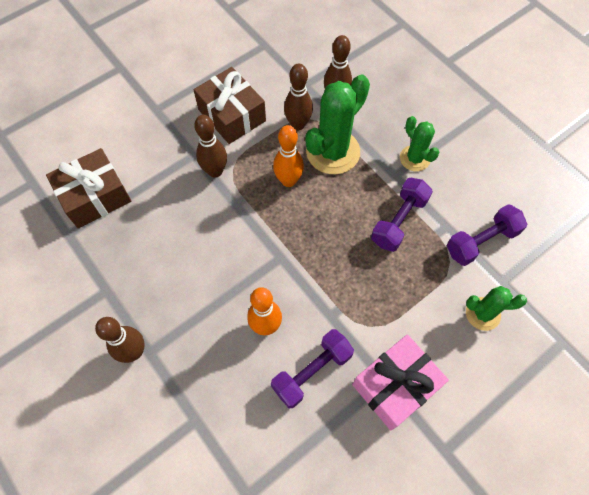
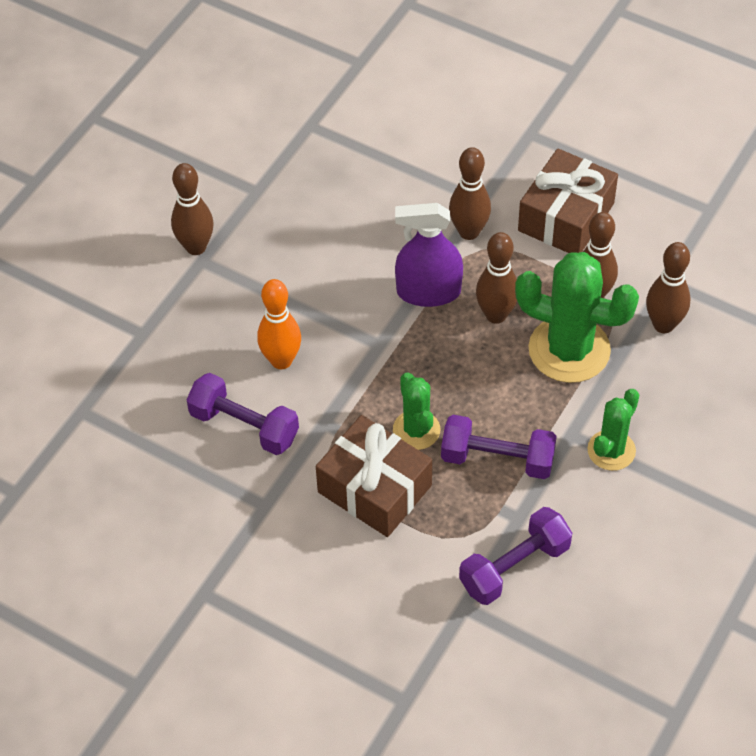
camera: 70 degrees right, 10 degrees down
(95, 196) = (371, 128): brown gift -> brown gift (374, 488)
(251, 212) = (428, 292): none -> purple spray bottle
(288, 181) = (496, 315): orange bowling pin -> brown bowling pin
(395, 385) = (263, 518): pink gift -> none
(481, 241) = (514, 567): purple dumbbell -> purple dumbbell turned 75 degrees counterclockwise
(482, 314) = (403, 593): green cactus -> green cactus (416, 430)

